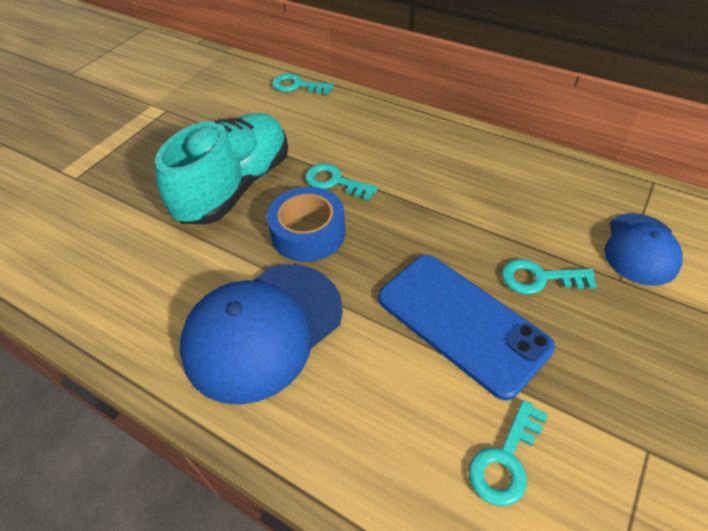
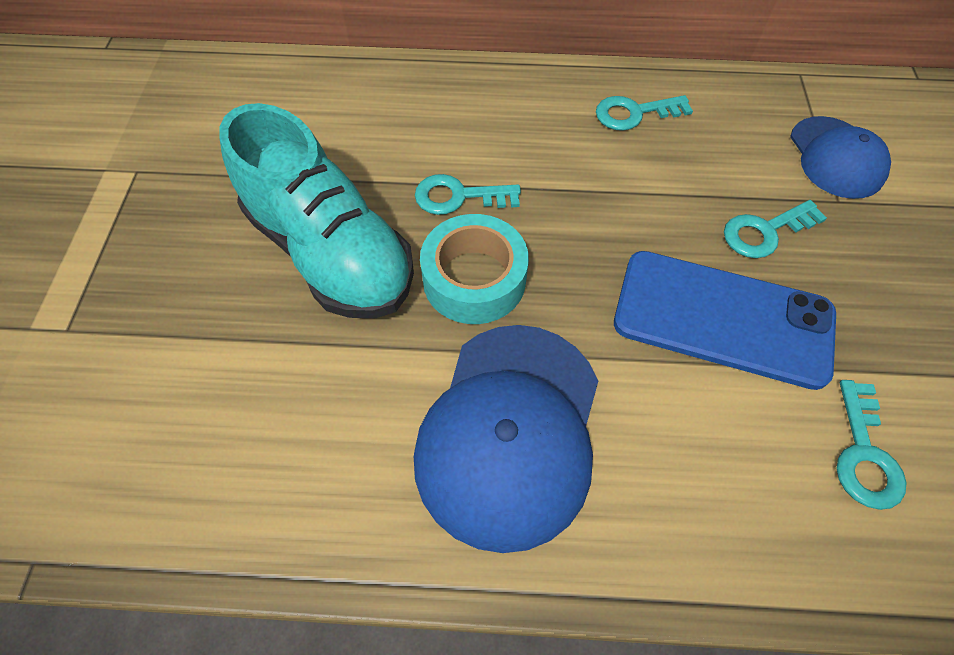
camera: 30 degrees left, 10 degrees up
(235, 187) = (330, 252): turquoise shoe -> turquoise shoe turned 135 degrees clockwise
(297, 86) = (310, 74): turquoise key -> turquoise key (634, 113)
(308, 233) = (474, 279): blue tape -> turquoise tape

